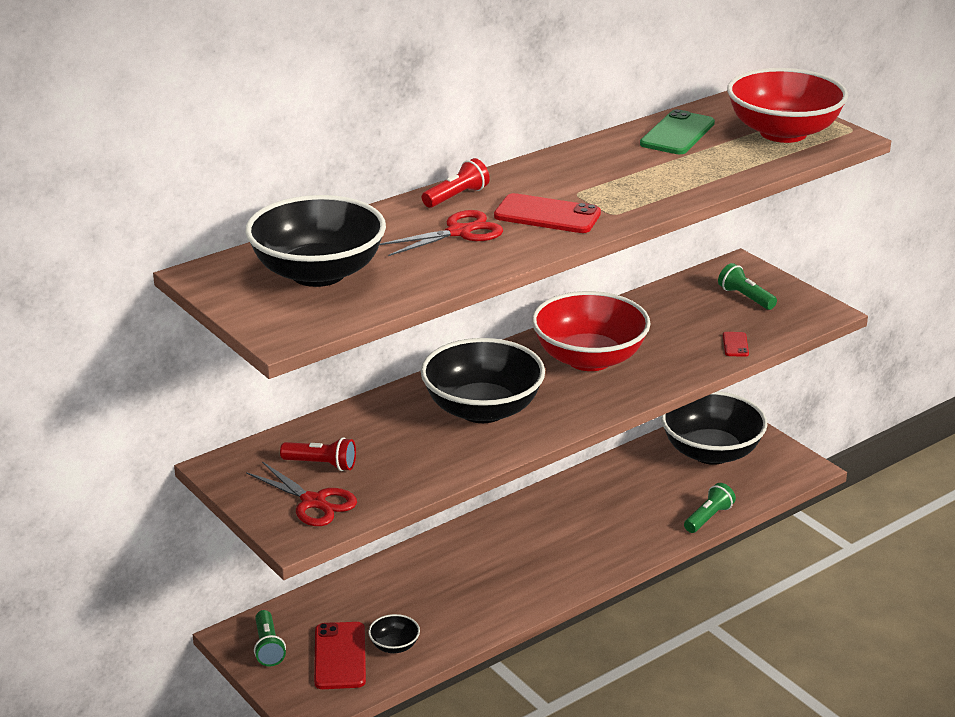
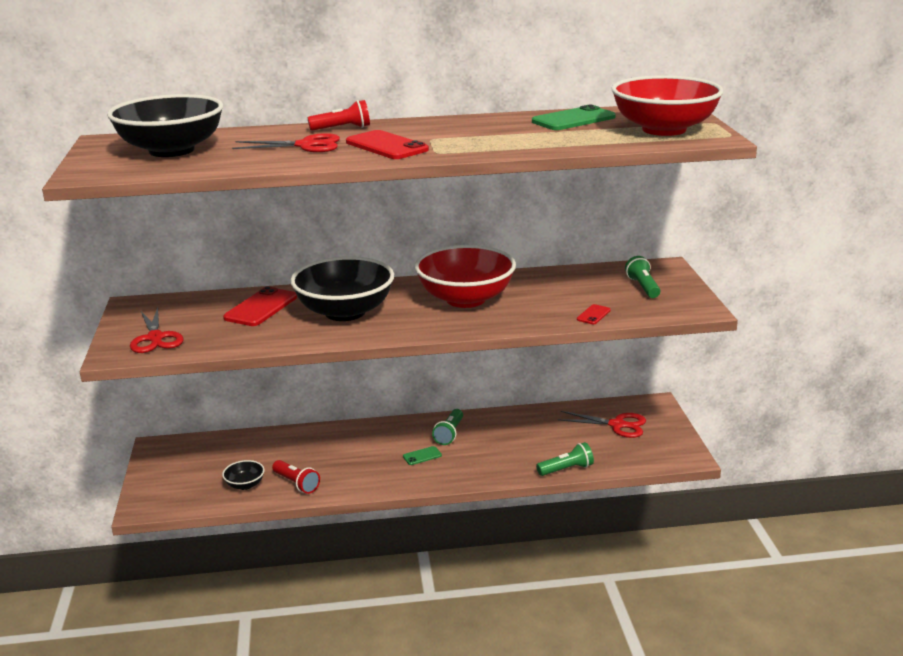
camera: 30 degrees right, 5 degrees down
(268, 647) = (167, 459): green flashlight -> green flashlight (449, 434)
(321, 464) = (193, 318): red flashlight -> red flashlight (296, 484)
(340, 656) = (203, 480): red phone -> red phone (261, 307)
(550, 550) = (422, 456): none -> green phone
(711, 452) = (617, 425): black bowl -> red scissors

